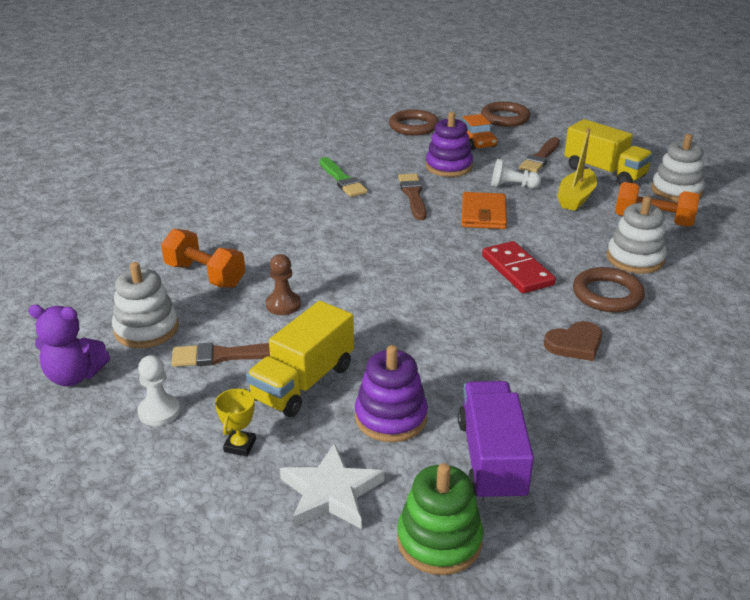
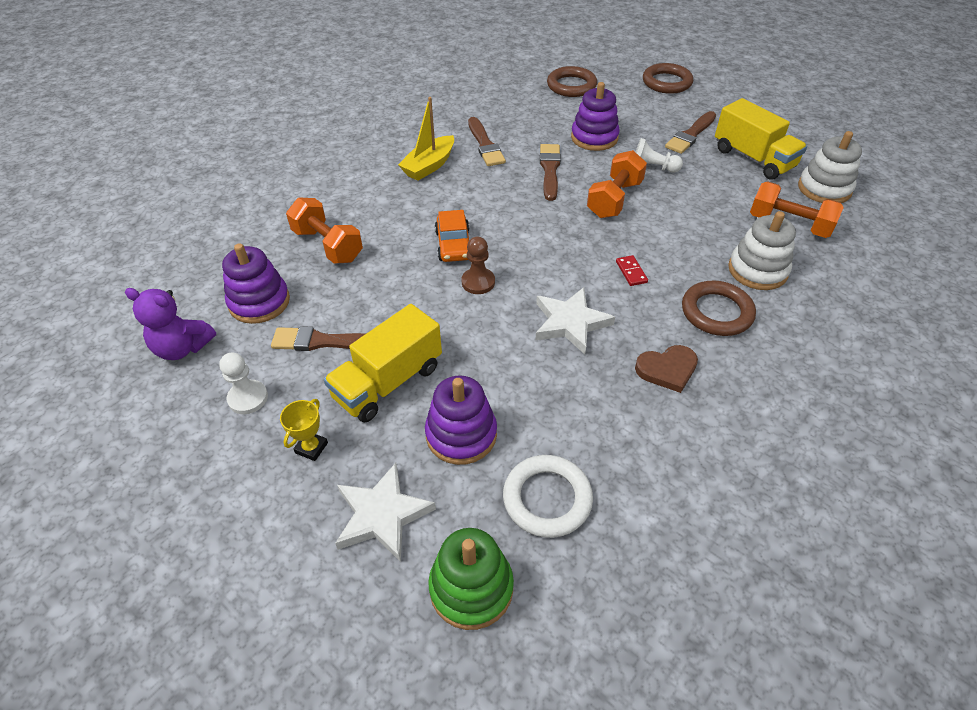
camera: 10 degrees right, 15 degrees up
(146, 329) = (259, 302): white stacking toy -> purple stacking toy
(283, 305) = (392, 288): brown pawn -> brown pawn (478, 282)
(342, 180) = (485, 145): green brush -> brown brush
(471, 316) = (570, 323): none -> white star
(476, 141) = (630, 109): orange car -> orange car (454, 245)
(483, 214) = (614, 199): orange wallet -> orange dumbbell
(491, 459) = (547, 499): purple truck -> white ring
(517, 270) = (631, 272): red domino -> red domino, size x0.49
(576, 198) = (715, 188): yellow boat -> yellow boat (429, 166)

